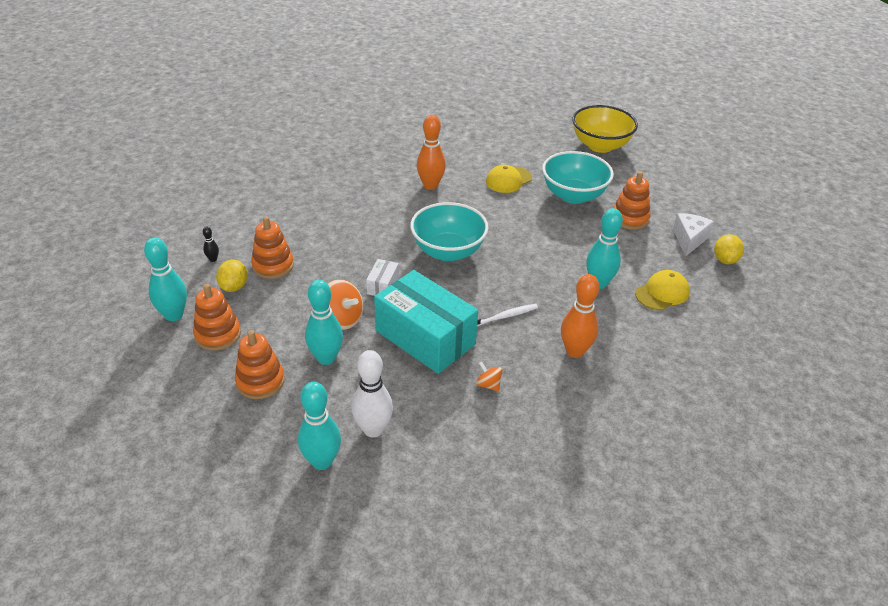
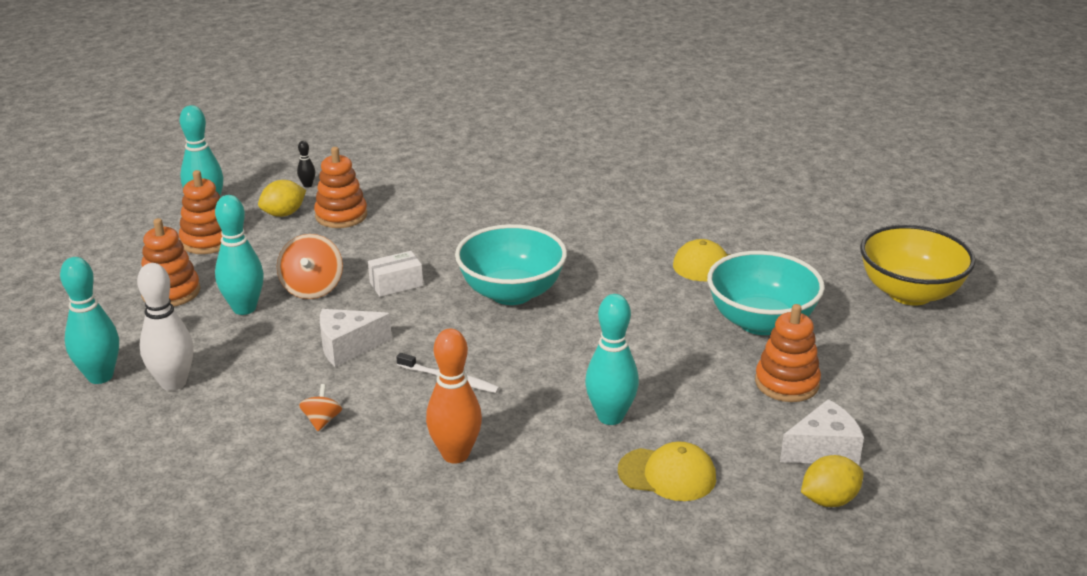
camera: 50 degrees right, 10 degrees down
(425, 337) = (348, 347): turquoise box -> white cheese
(430, 185) = (612, 228): orange bowling pin -> none

